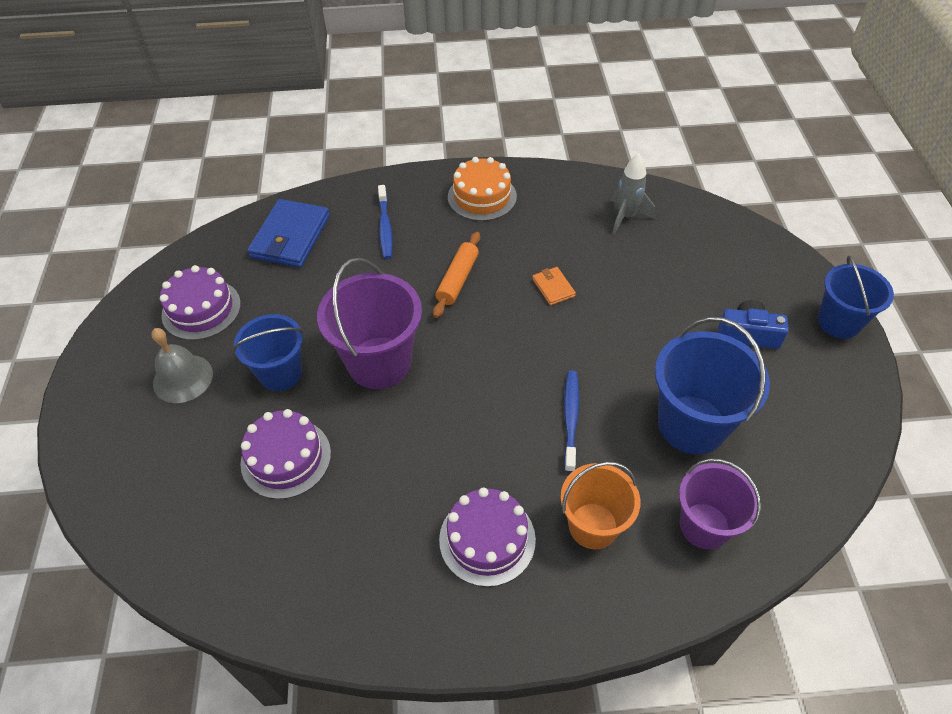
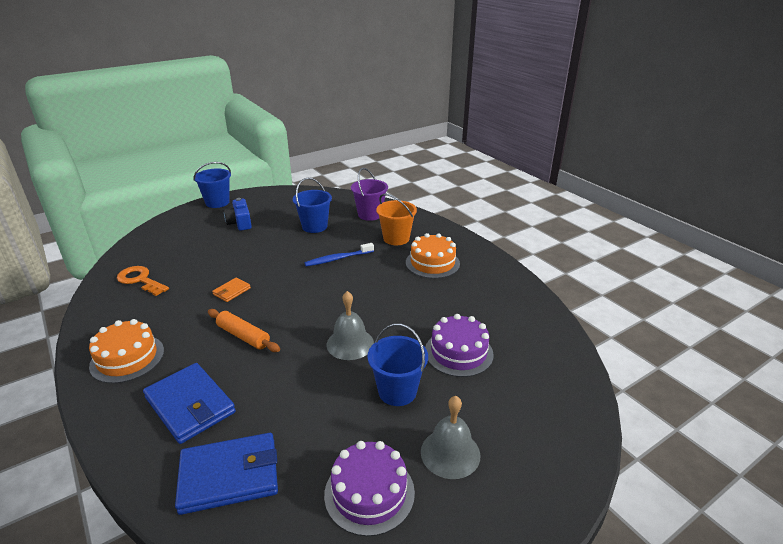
camera: 120 degrees left, 20 degrees down
(379, 363) = (350, 343): purple bucket -> grey bell
(385, 227) = (190, 405): blue toothbrush -> blue wallet
(458, 280) = (243, 336): orange rolling pin -> orange rolling pin turned 45 degrees clockwise
(487, 539) = (432, 263): purple cake -> orange cake
(626, 217) = (140, 280): grey rocket -> orange key
(692, 424) = (314, 226): blue bucket -> blue bucket, size x0.67

